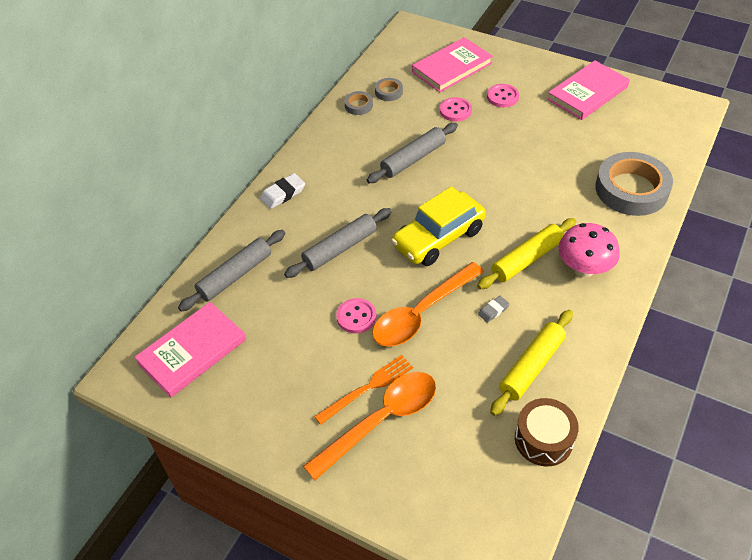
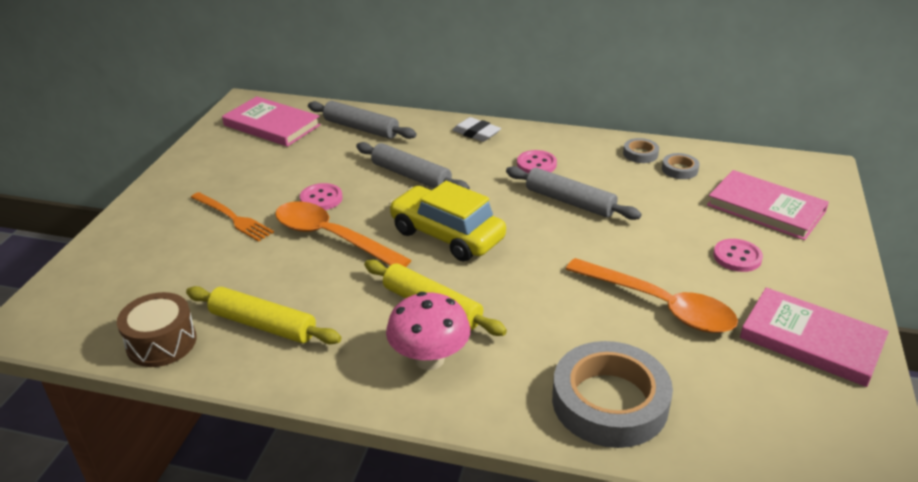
camera: 75 degrees right, 15 degrees down
(381, 420) = (194, 231): orange spoon -> orange spoon (660, 305)
(455, 110) = (679, 221): pink button -> pink button (536, 164)
(493, 310) = (343, 287): grey eraser -> none

